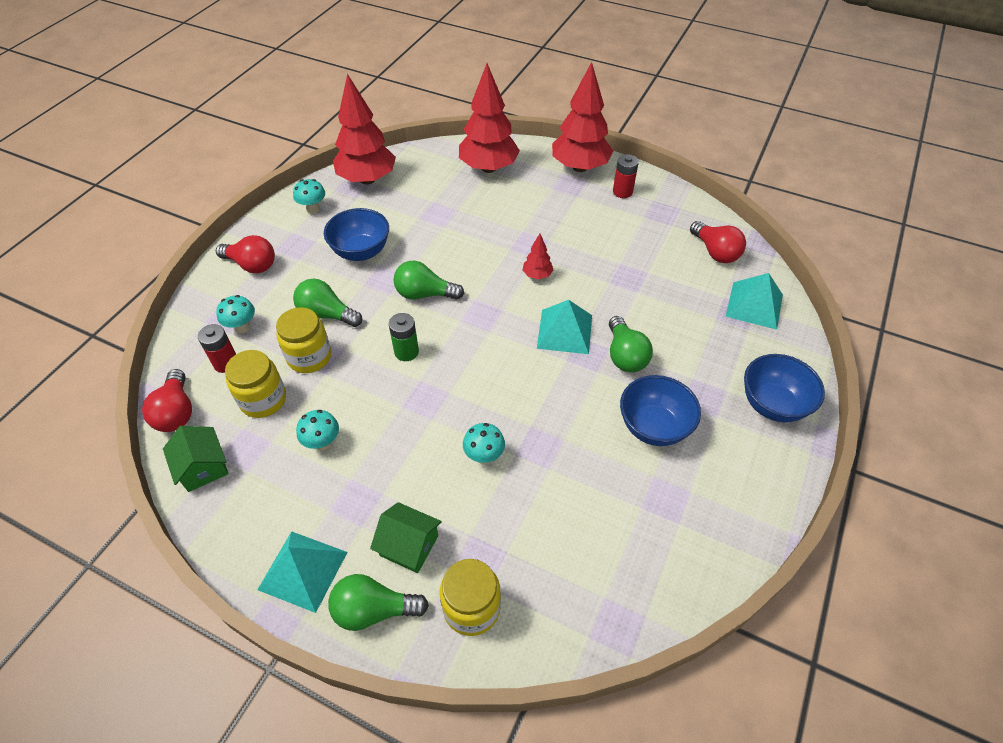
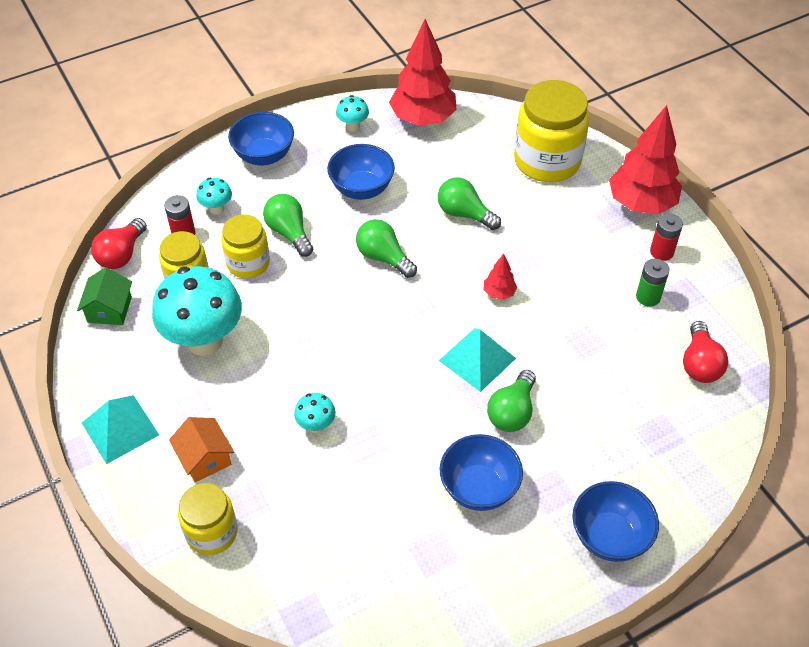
camera: 35 degrees right, 0 degrees up
(252, 265) = (264, 156): red light bulb -> blue bowl
(322, 443) = (204, 340): turquoise mushroom -> turquoise mushroom, size x2.24
(374, 610) = (145, 488): green light bulb -> green light bulb (464, 214)
(406, 352) = (327, 301): green battery -> green battery (648, 297)
(409, 545) = (205, 458): green house -> orange house
(489, 168) = (547, 161): red tree -> yellow jar
(754, 305) = (687, 437): turquoise pyramid -> none

